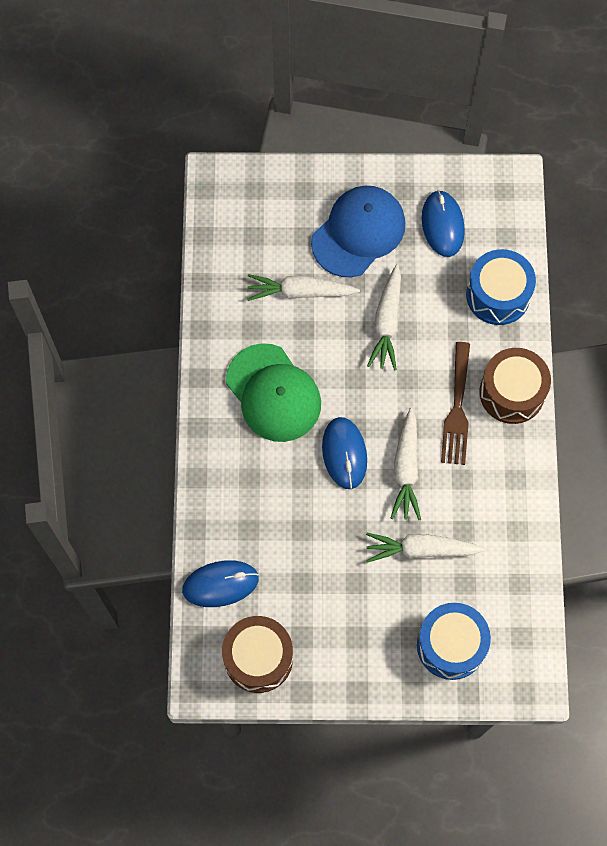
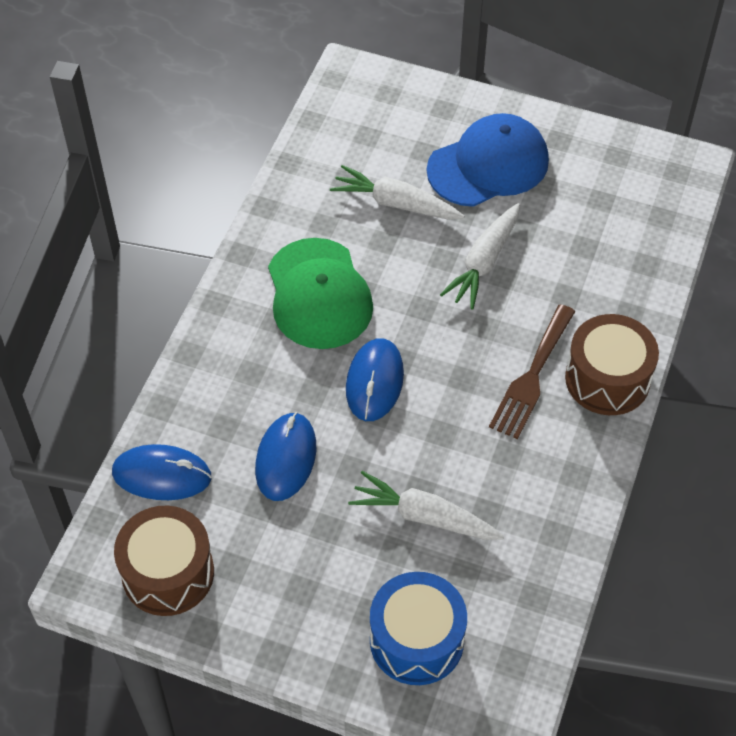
camera: 20 degrees right, 15 degrees down
(406, 469) = (442, 421): white carrot -> none
(442, 225) = (590, 185): blue mouse -> blue mouse (286, 458)
(498, 295) = (629, 272): blue drum -> none

